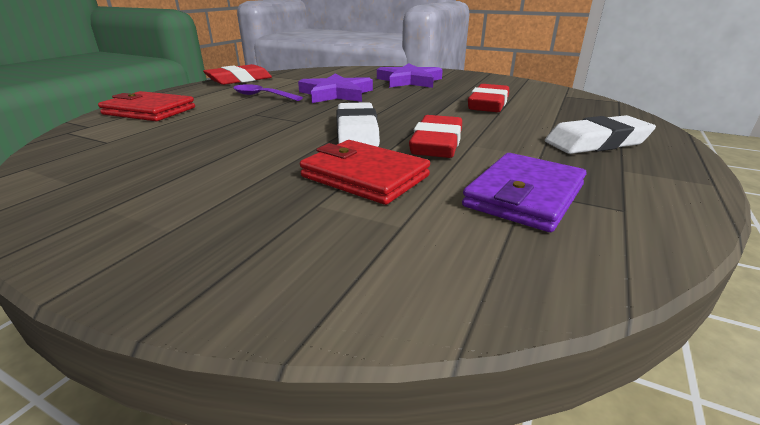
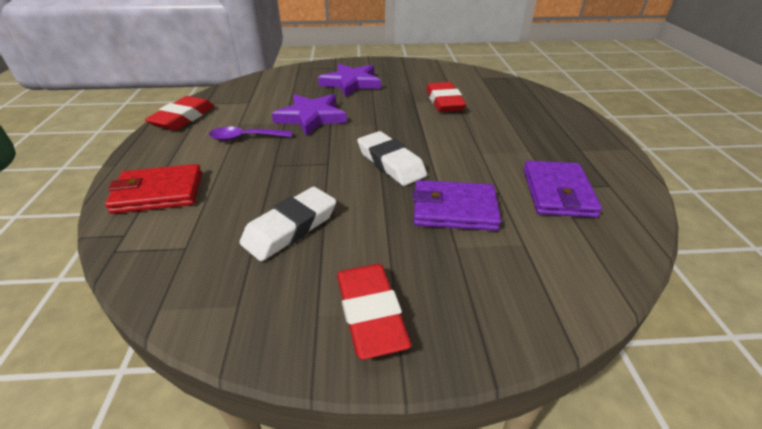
camera: 30 degrees left, 10 degrees up
(365, 176) = (454, 209): red wallet -> purple wallet
(437, 144) = (460, 159): red eraser -> red eraser (370, 313)
(596, 142) = (547, 128): white eraser -> white eraser (290, 228)

